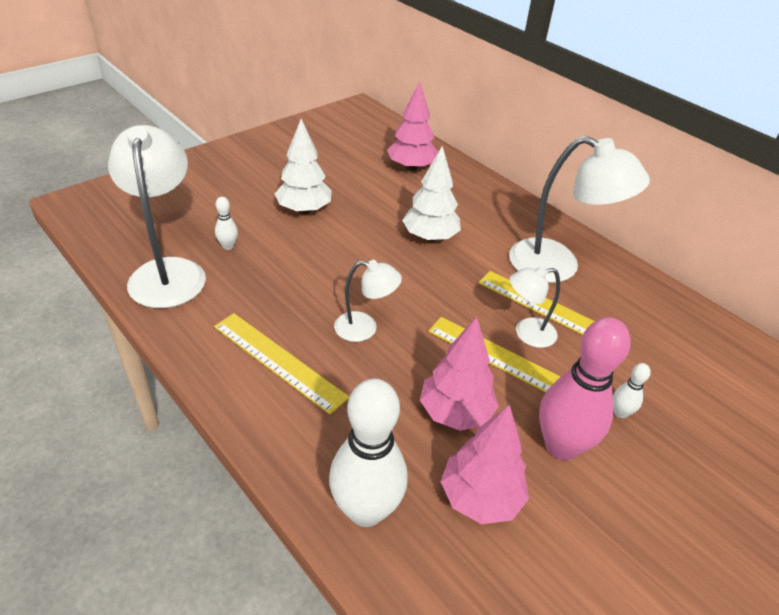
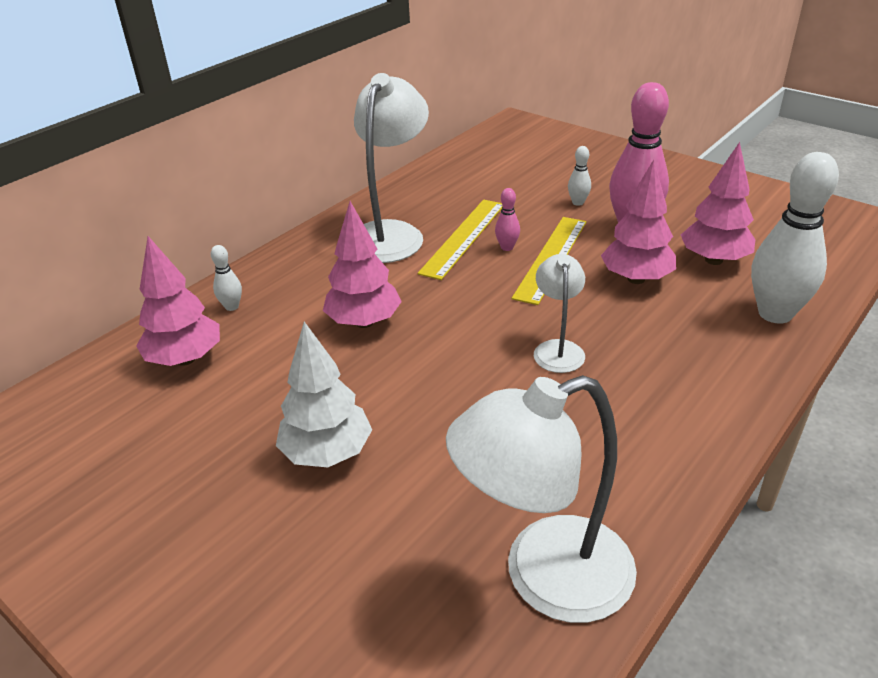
camera: 95 degrees left, 5 degrees down
(228, 246) = (451, 519): white bowling pin -> white bowling pin (232, 307)
(278, 361) = (648, 405): yellow ruler -> none
(430, 237) = (364, 322): white tree -> pink tree
(527, 333) = (507, 247): white lamp -> pink bowling pin

